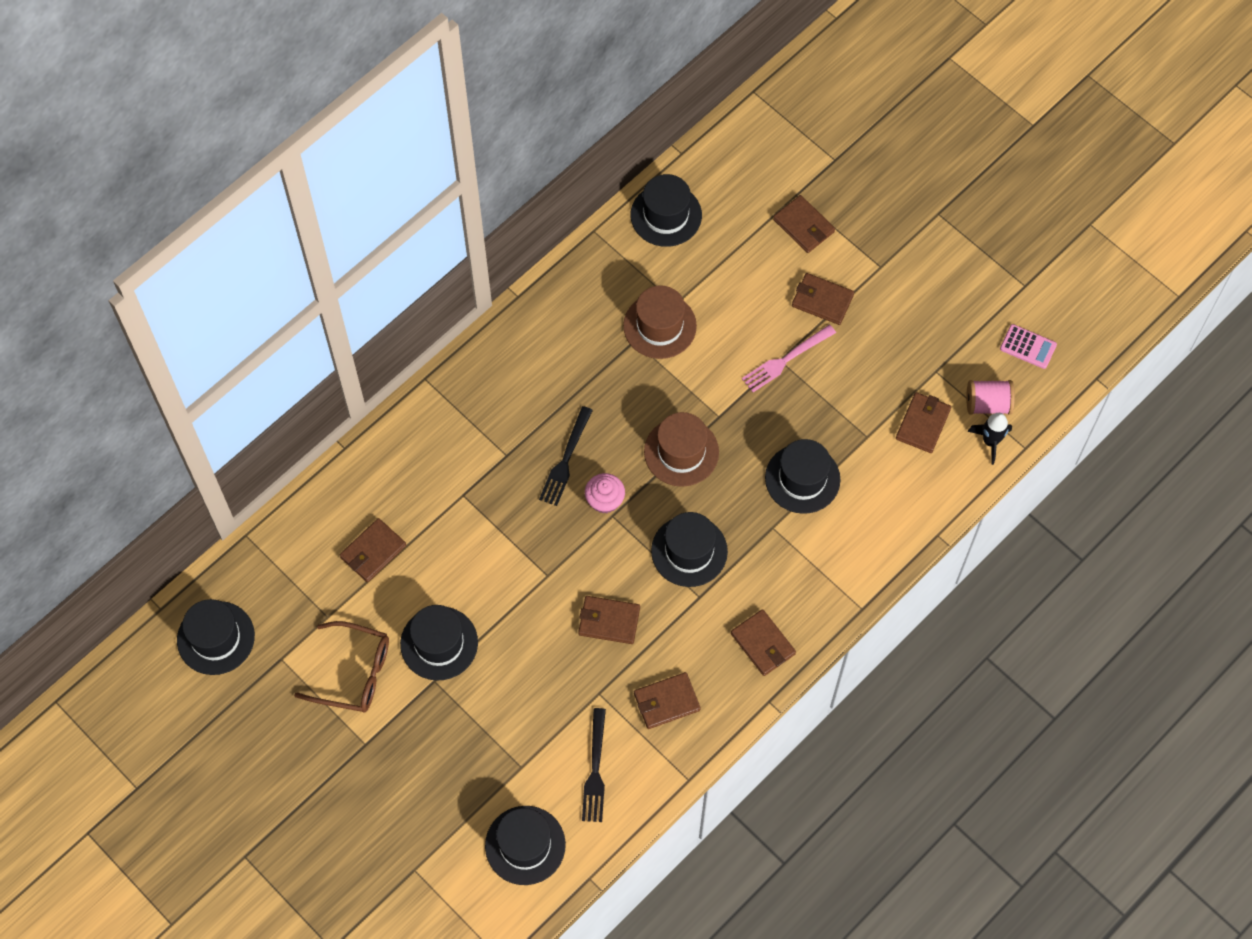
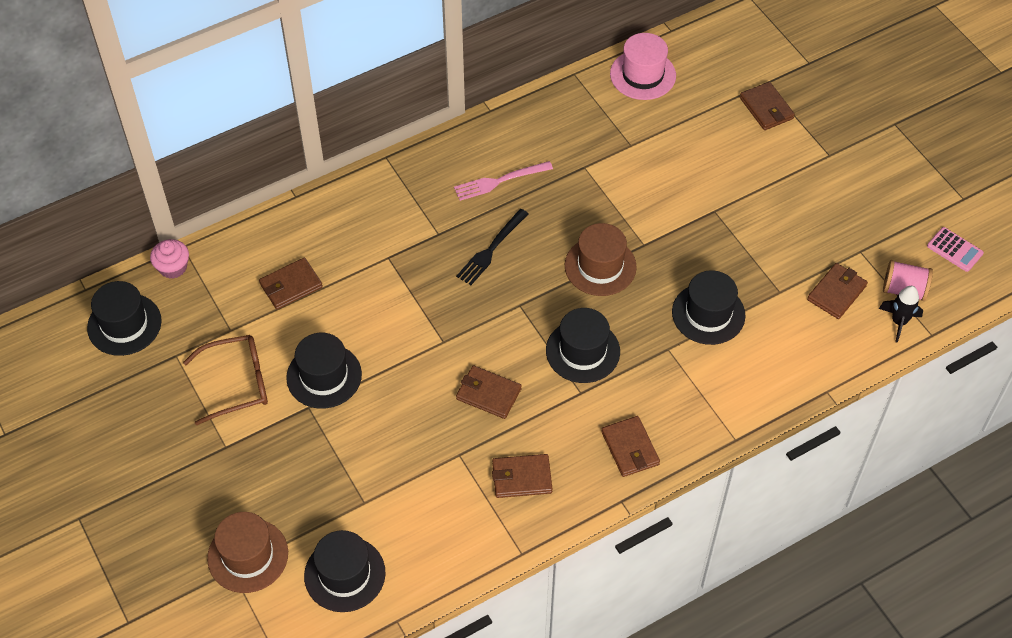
camera: 15 degrees right, 10 degrees down
(354, 673) = (237, 383): brown glasses -> brown glasses turned 45 degrees counterclockwise
(595, 771) = (434, 523): black fork -> none
(605, 500) = (516, 290): pink cupcake -> pink cupcake (173, 267)
(659, 326) = (611, 160): brown hat -> brown hat (248, 555)
(666, 215) = (643, 75): black hat -> pink hat
(785, 360) = (719, 212): pink fork -> pink fork (499, 181)
(822, 300) = (767, 171): brown wallet -> none

